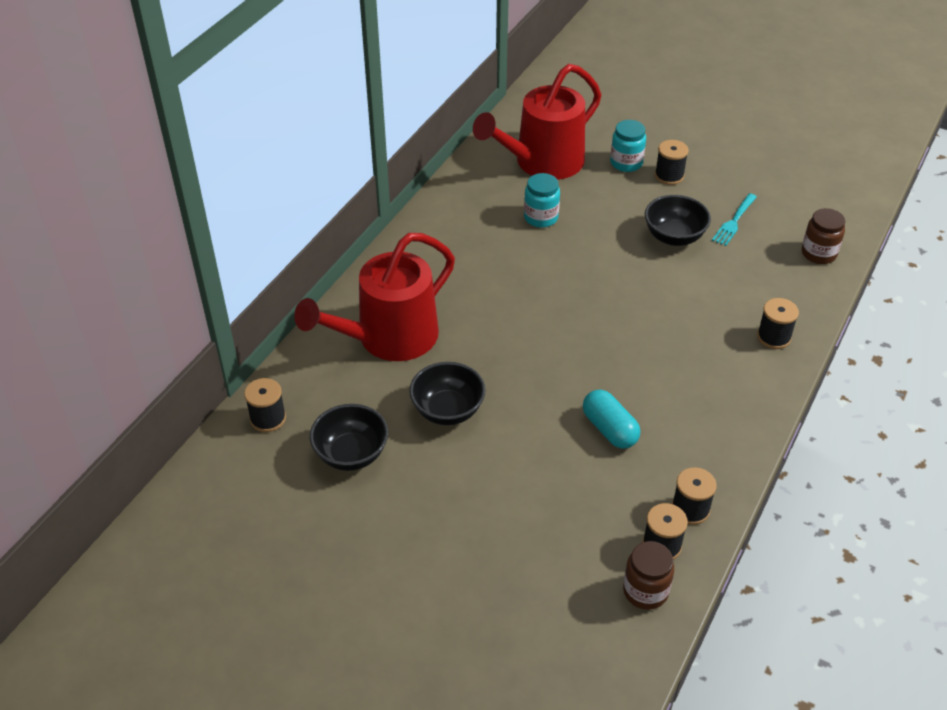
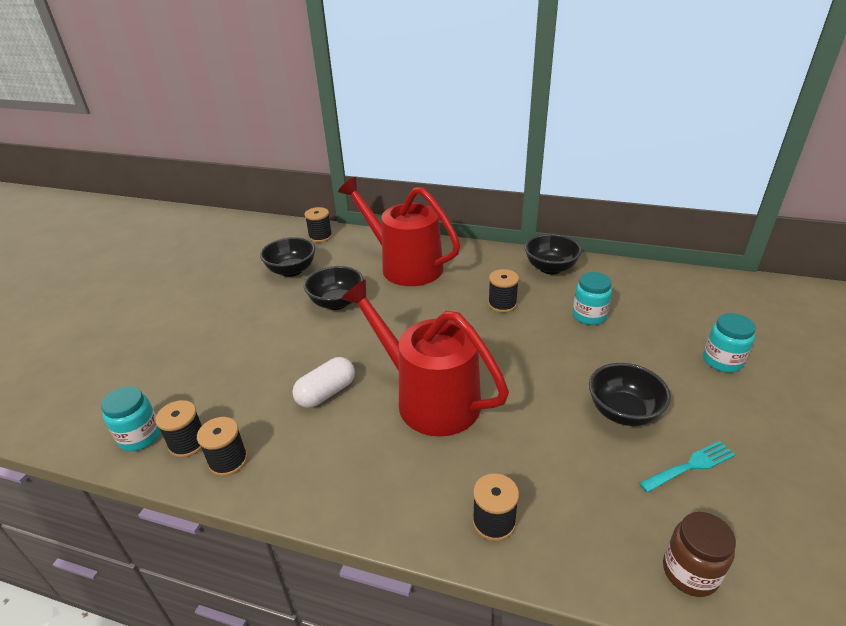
camera: 80 degrees right, 10 degrees down
(445, 220) = (550, 268): none -> black bowl
(542, 163) = (670, 306): red watering can -> red watering can (428, 398)
(609, 429) = (326, 393): turquoise capsule -> white capsule
(645, 591) = (140, 437): brown jar -> turquoise jar
(669, 176) = (730, 398): black spool -> black spool (502, 304)
(734, 221) = (690, 466): turquoise fork -> turquoise fork turned 135 degrees clockwise

